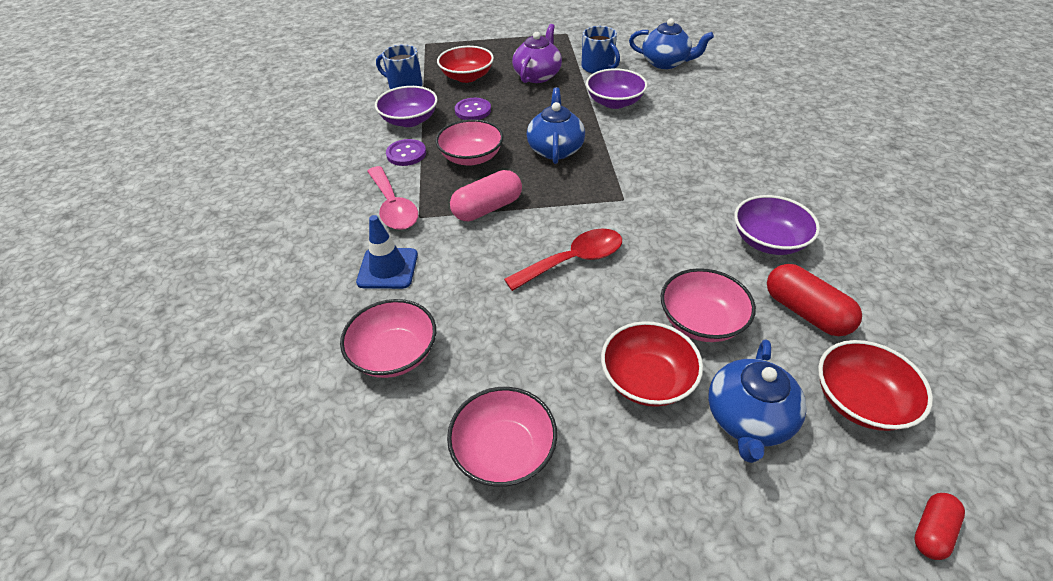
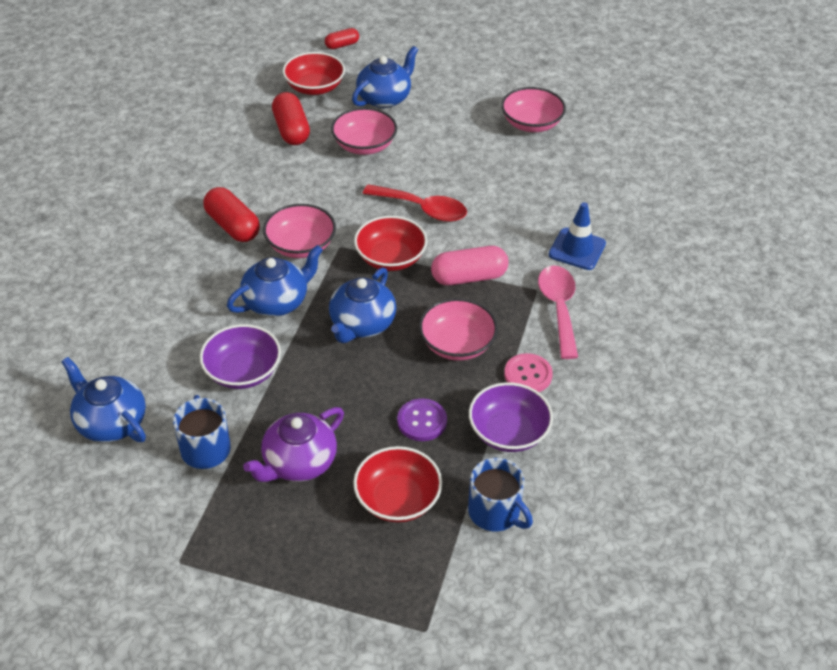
camera: 160 degrees left, 0 degrees up
(394, 354) = (584, 188): pink bowl -> pink bowl (301, 246)
(406, 154) = (528, 375): purple button -> pink button
(573, 260) = (422, 209): red spoon -> red spoon turned 150 degrees counterclockwise
(634, 145) = (277, 301): none -> blue teapot
(647, 379) = (426, 129): red bowl -> red bowl (390, 258)
(734, 186) = (232, 226): none -> red capsule
(768, 241) = (260, 176): purple bowl -> none

